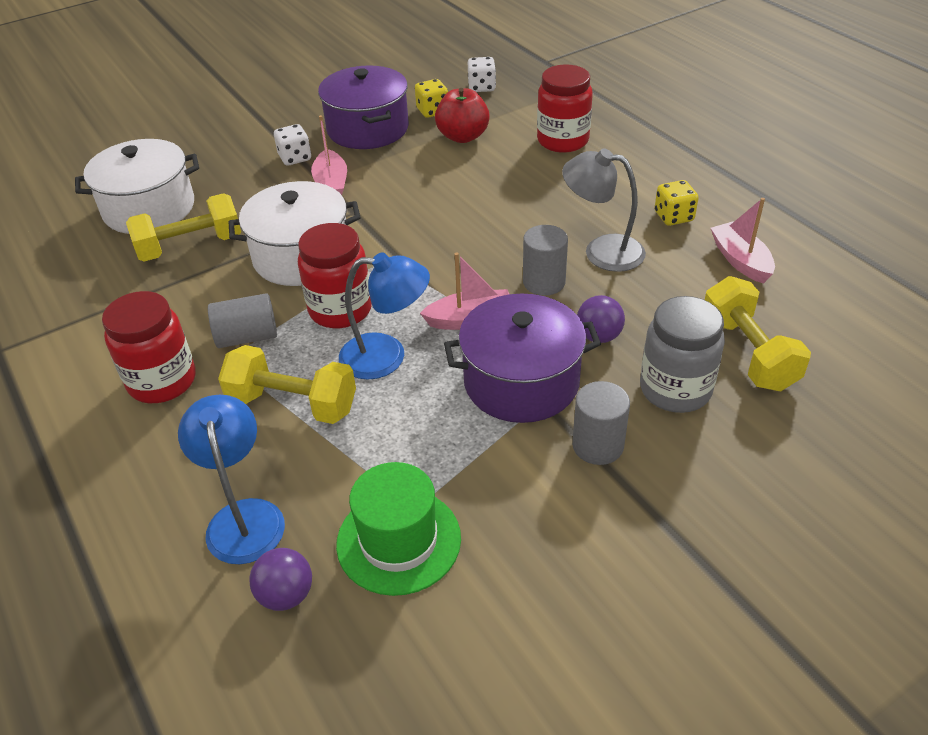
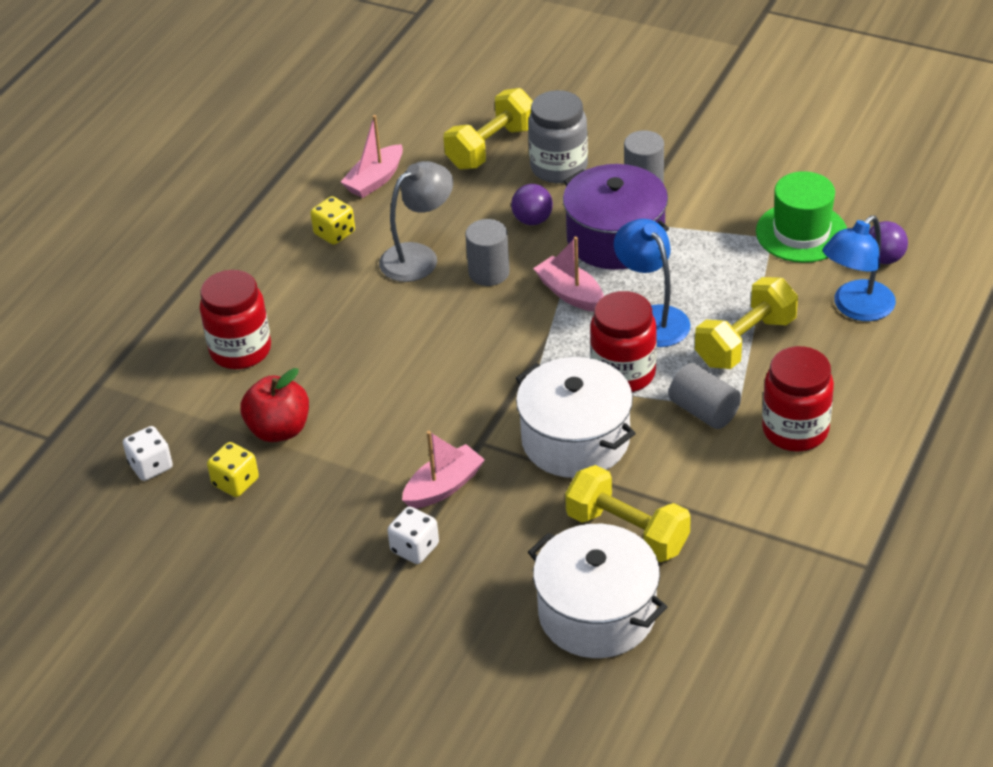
camera: 120 degrees left, 0 degrees up
(293, 404) = (745, 342): yellow dumbbell -> yellow dumbbell turned 60 degrees clockwise
(368, 129) = (311, 519): purple pot -> none
(602, 251) = (418, 256): grey lamp -> grey lamp turned 120 degrees counterclockwise

